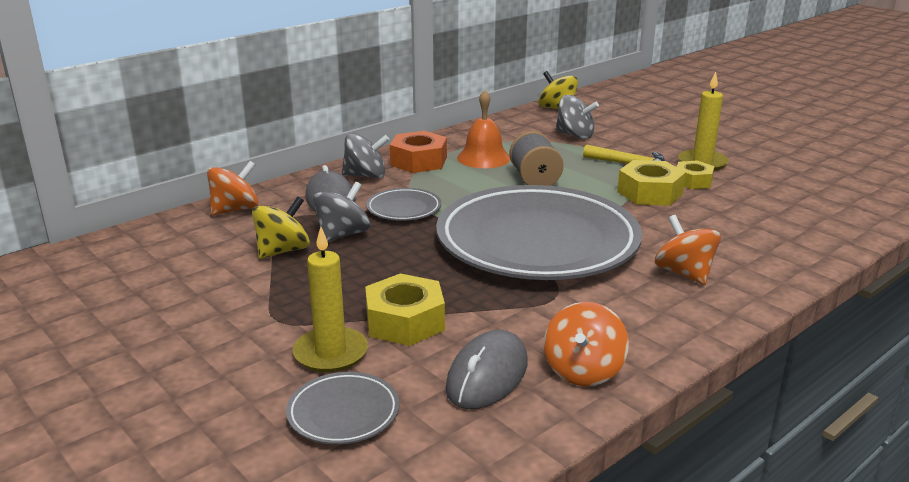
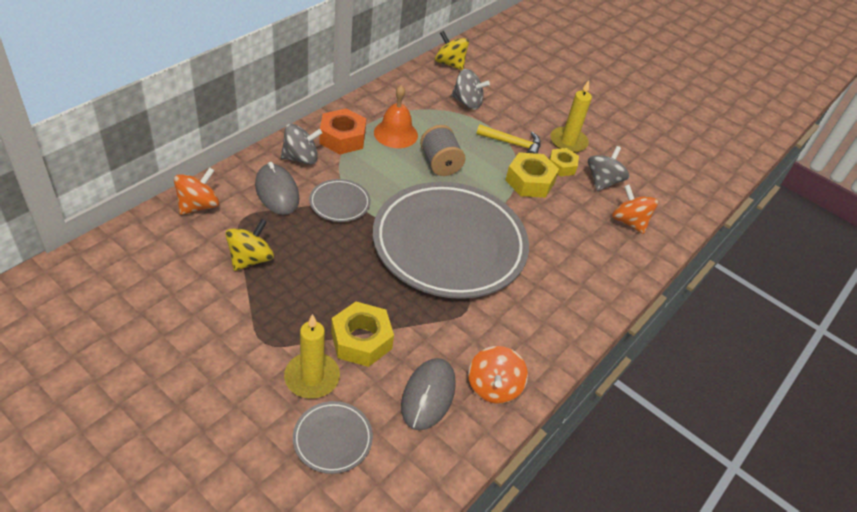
camera: 15 degrees left, 20 degrees up
(343, 235) = (296, 238): grey spinning top -> grey spinning top (603, 181)
(684, 273) = (558, 279): orange spinning top -> orange spinning top (629, 222)

